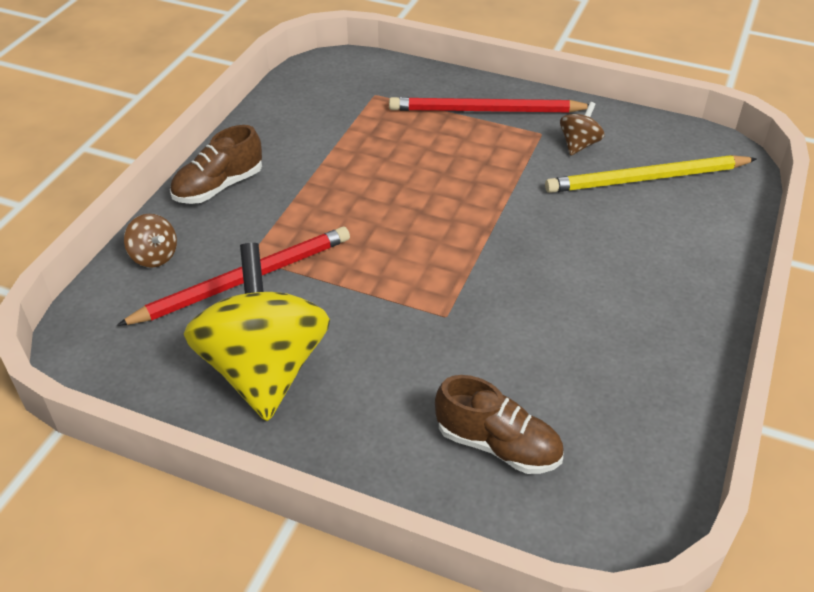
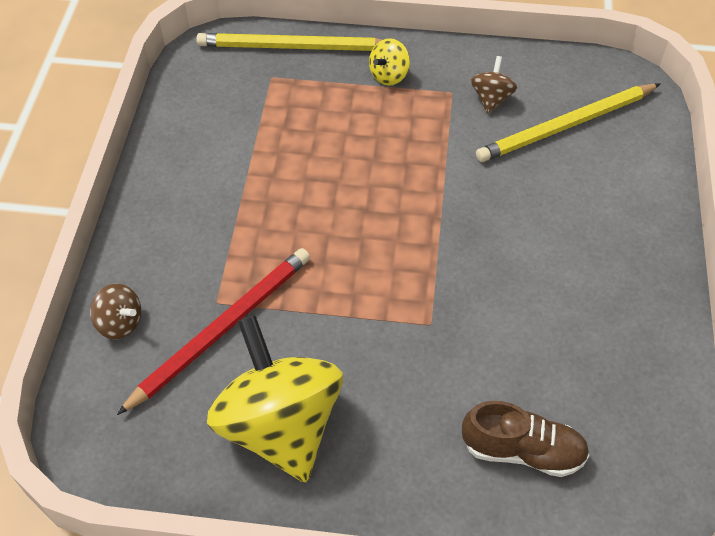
camera: 15 degrees left, 10 degrees up
(219, 187) = (153, 224): brown shoe -> none
(404, 75) = (293, 47): none -> yellow pencil
(485, 110) = (389, 75): red pencil -> yellow spinning top

